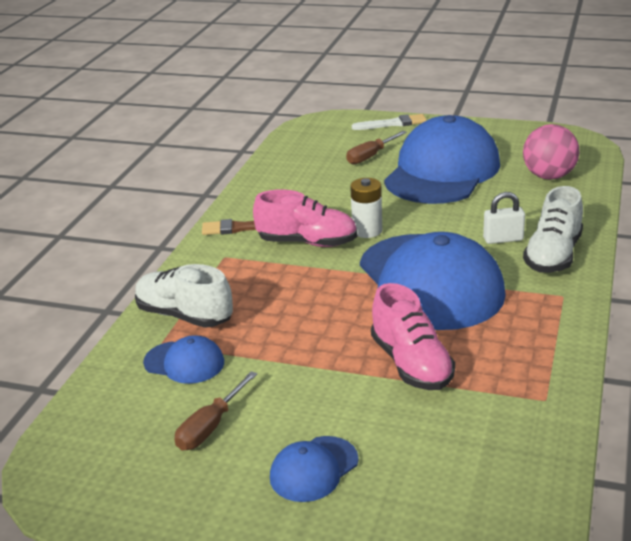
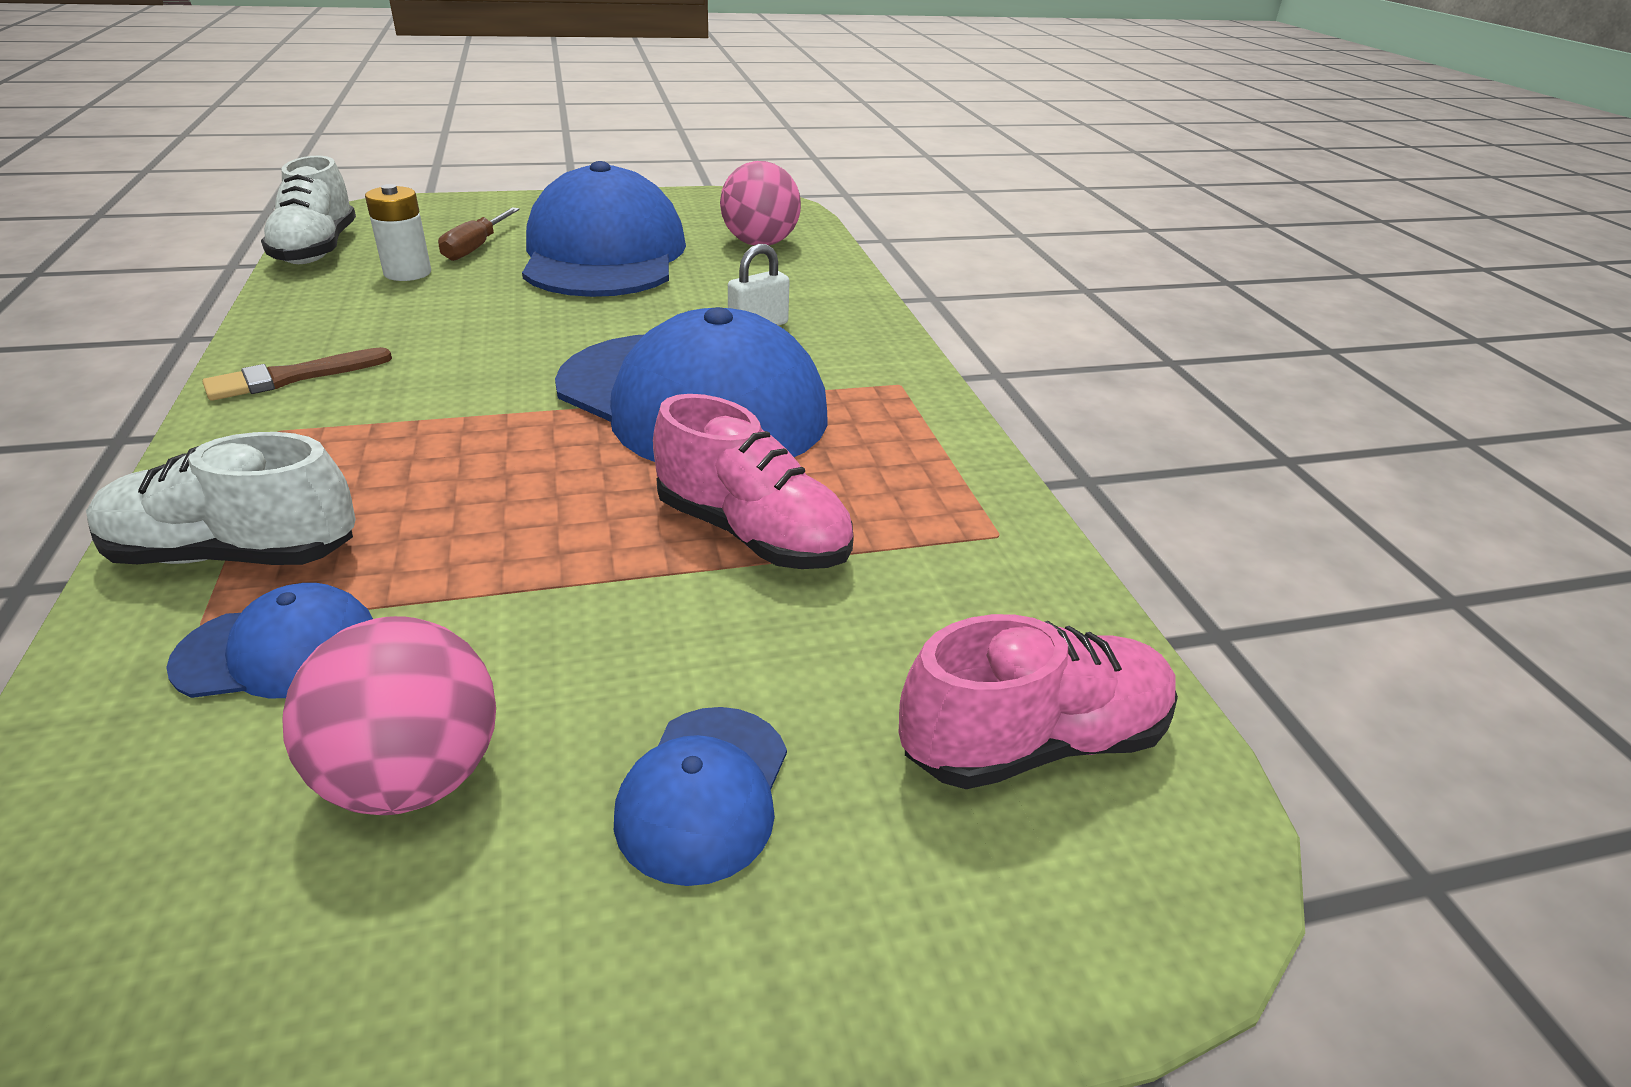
camera: 35 degrees left, 5 degrees up
(210, 427) = (414, 777): brown screwdriver -> pink ball
(307, 242) = (437, 380): pink shoe -> pink shoe (1033, 742)
(367, 230) = (536, 346): white battery -> white battery (407, 273)
(392, 124) = (485, 205): white brush -> none
(553, 255) = (843, 335): white shoe -> white shoe (317, 249)

